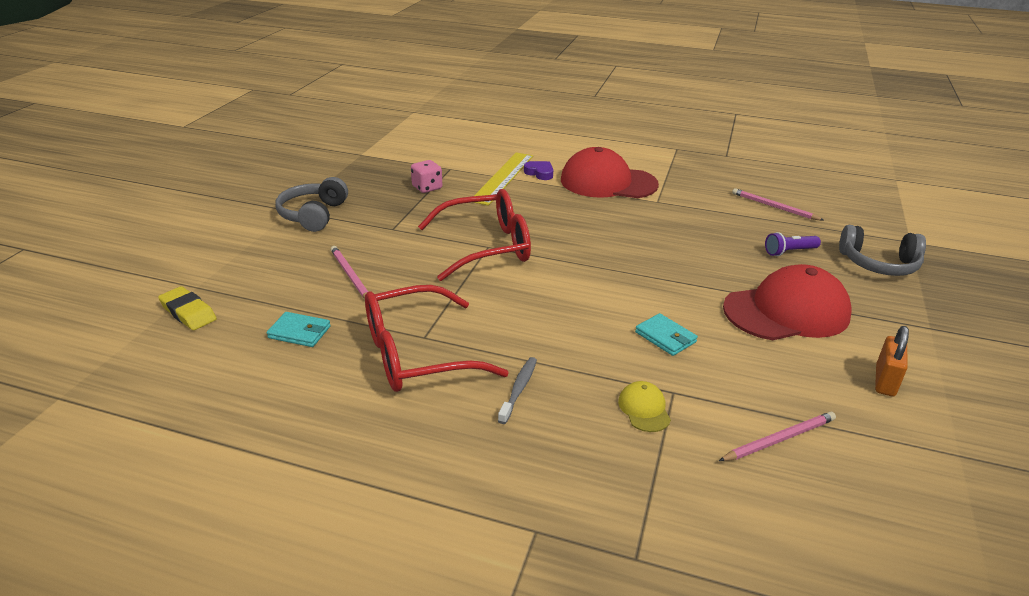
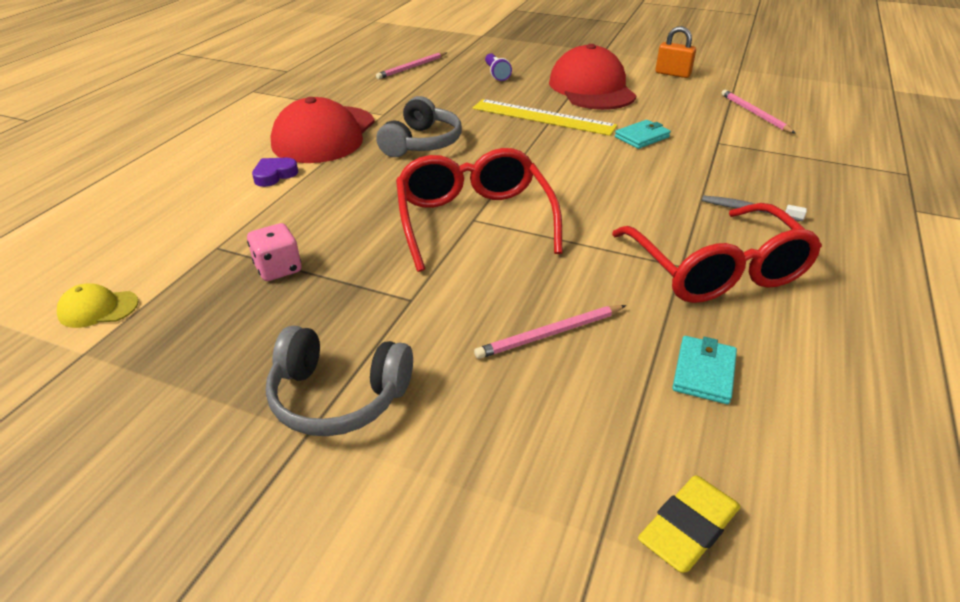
camera: 85 degrees left, 5 degrees up
(503, 178) = (275, 202): yellow ruler -> yellow ruler (543, 117)
(644, 409) = (746, 155): yellow cap -> yellow cap (98, 309)
(878, 264) = (517, 49): grey headphones -> grey headphones (421, 143)

